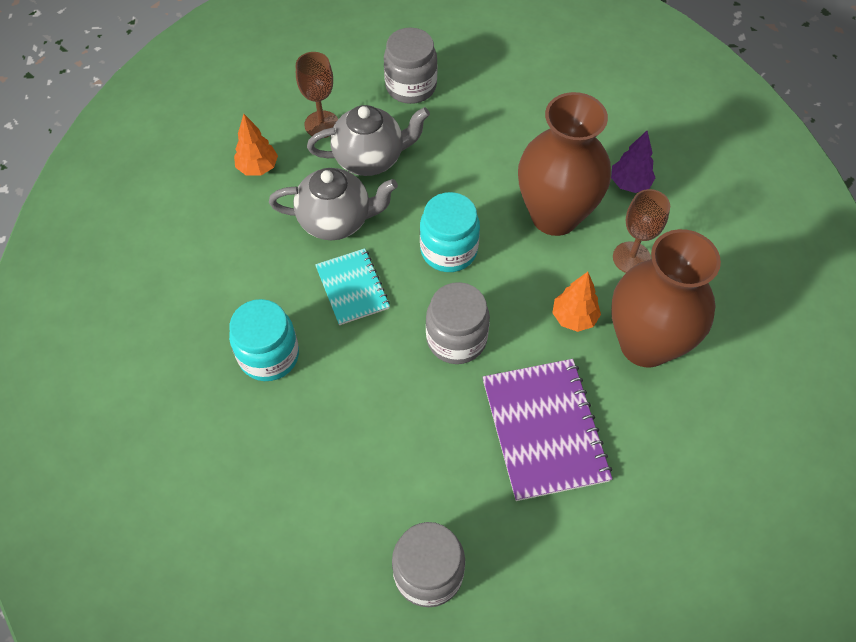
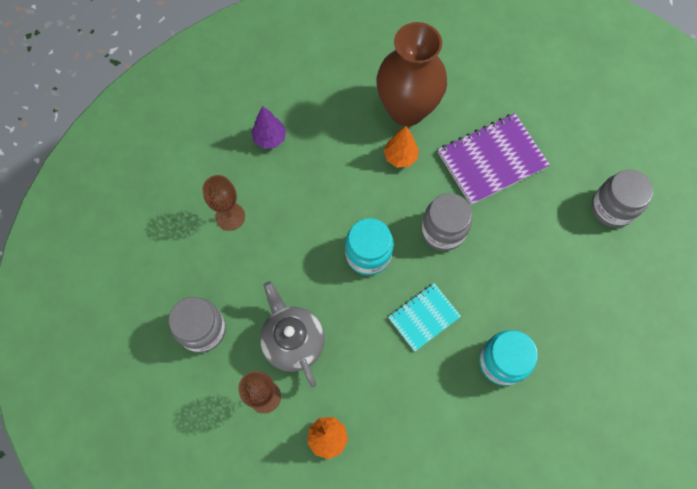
camera: 105 degrees left, 10 degrees up
(336, 220) = (365, 350): grey teapot -> none
(555, 216) = (314, 185): brown vase -> none
(631, 258) = (338, 128): brown goblet -> brown goblet (230, 216)

